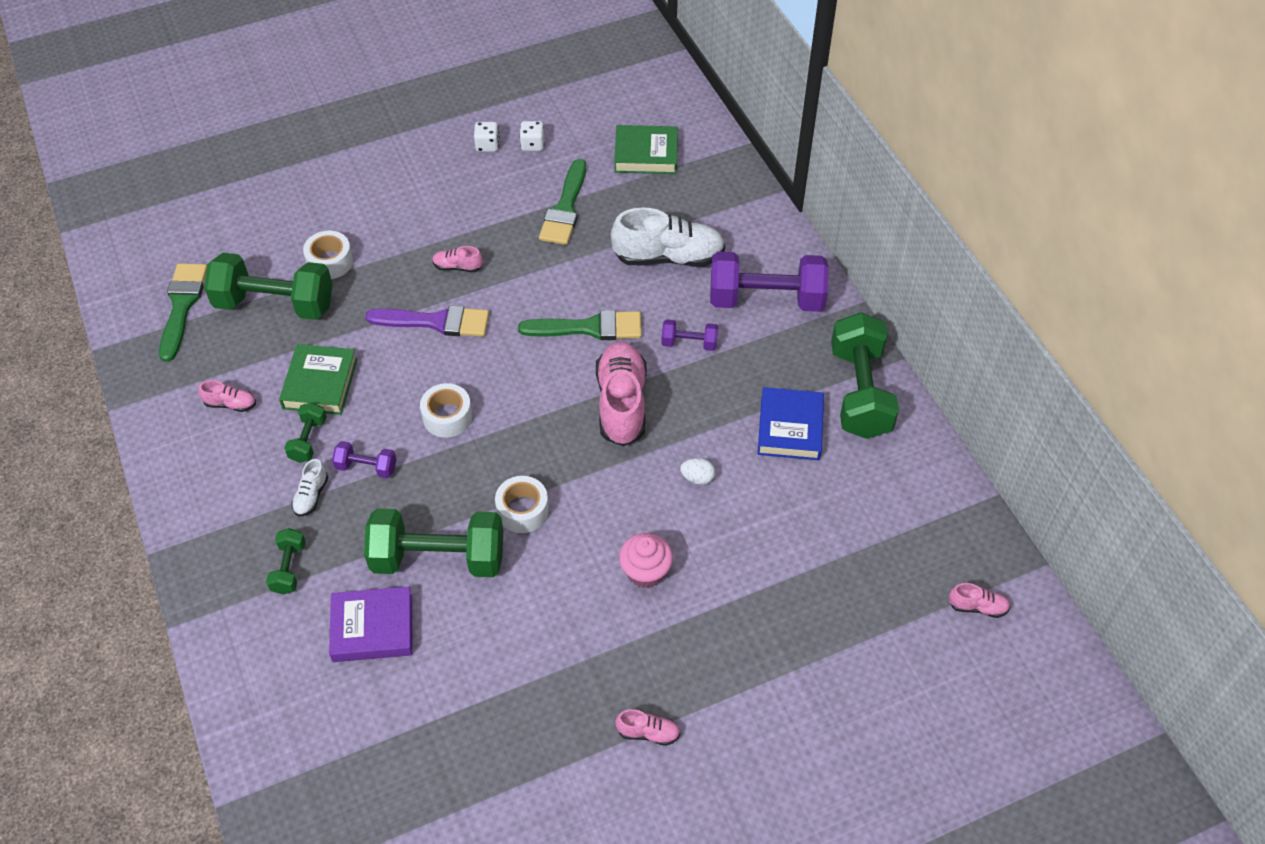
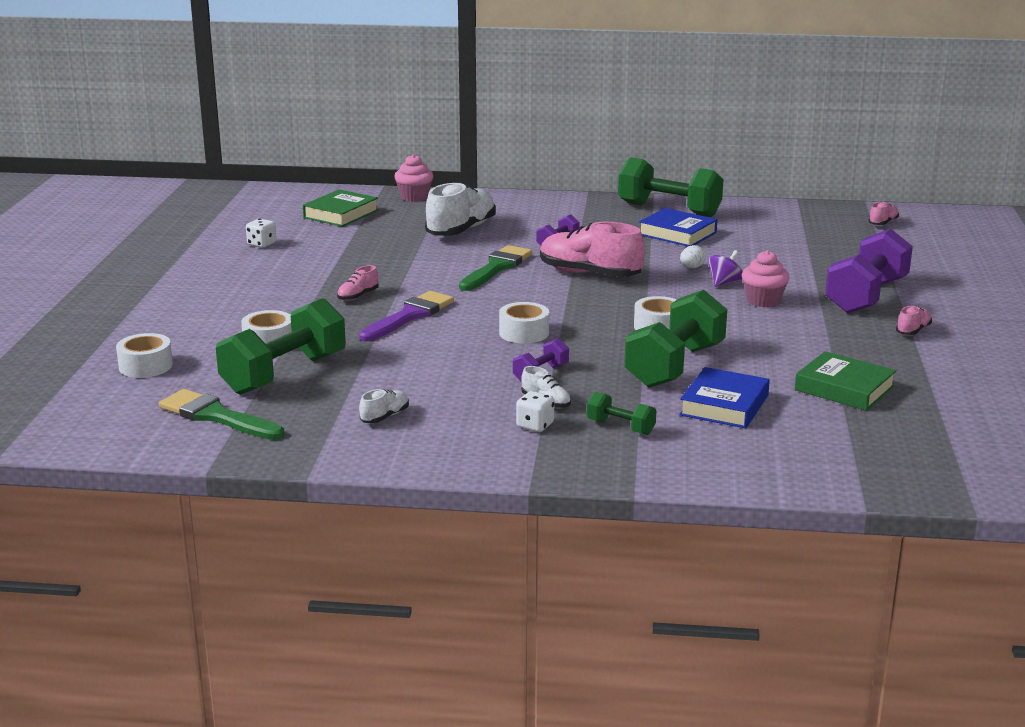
camera: 60 degrees left, 30 degrees down
(231, 404) = (385, 417): pink shoe -> white shoe
(245, 218) = (146, 366): none -> white tape
(308, 440) = (477, 391): green dumbbell -> none
(320, 384) = (415, 374): green book -> green book (844, 388)
(372, 628) = (724, 405): purple book -> blue book
(487, 145) = (233, 258): white dice -> white dice (535, 425)
(565, 208) = (354, 249): green brush -> none
(673, 521) = (724, 283): none -> purple spinning top
(733, 180) = (414, 197): none -> pink cupcake
(766, 299) = (547, 214): purple dumbbell -> purple dumbbell (866, 296)

